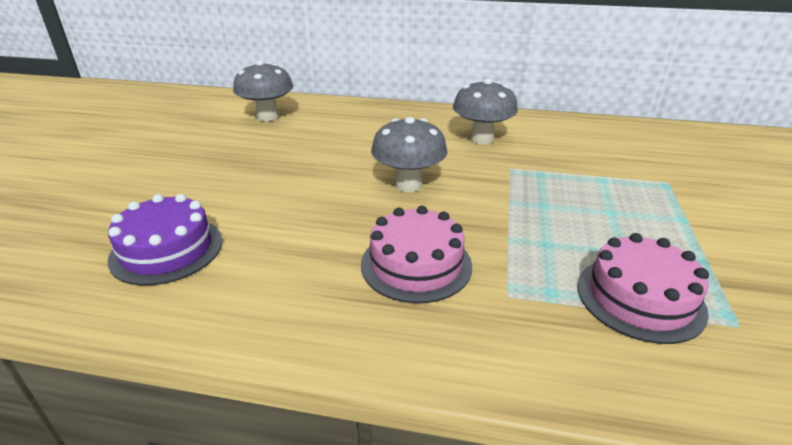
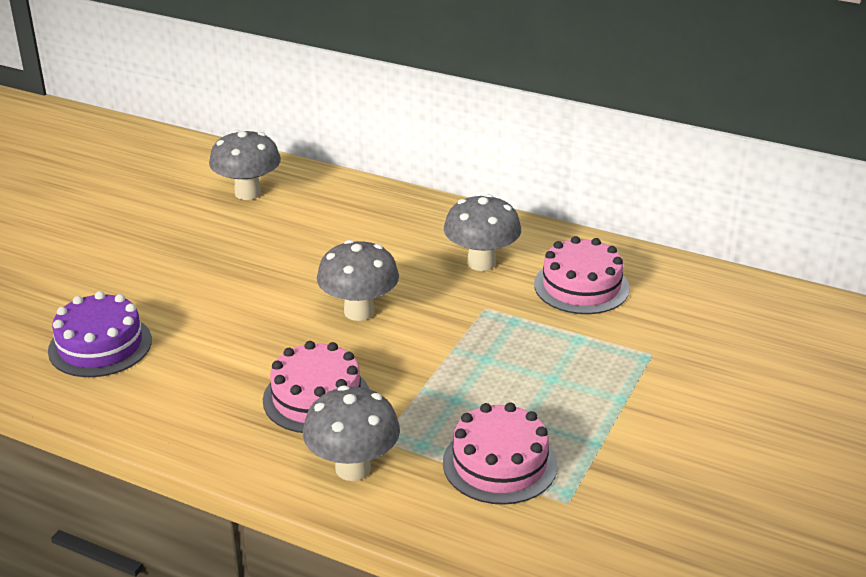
camera: 15 degrees right, 0 degrees up
(501, 332) = (353, 468): none -> grey mushroom
(569, 144) = (581, 286): none -> pink cake

